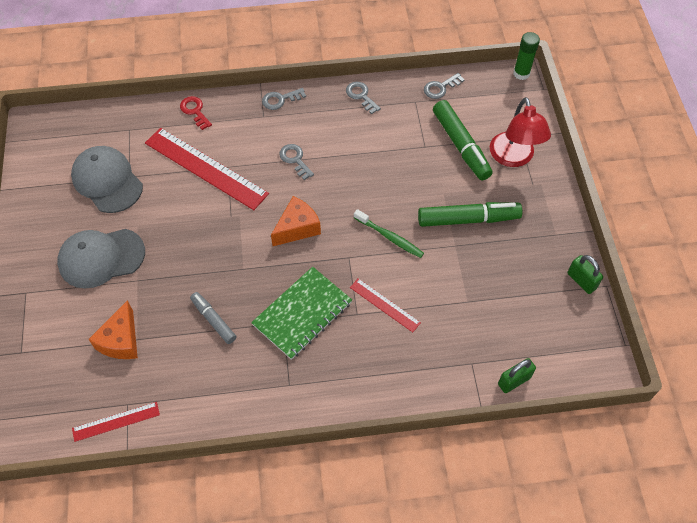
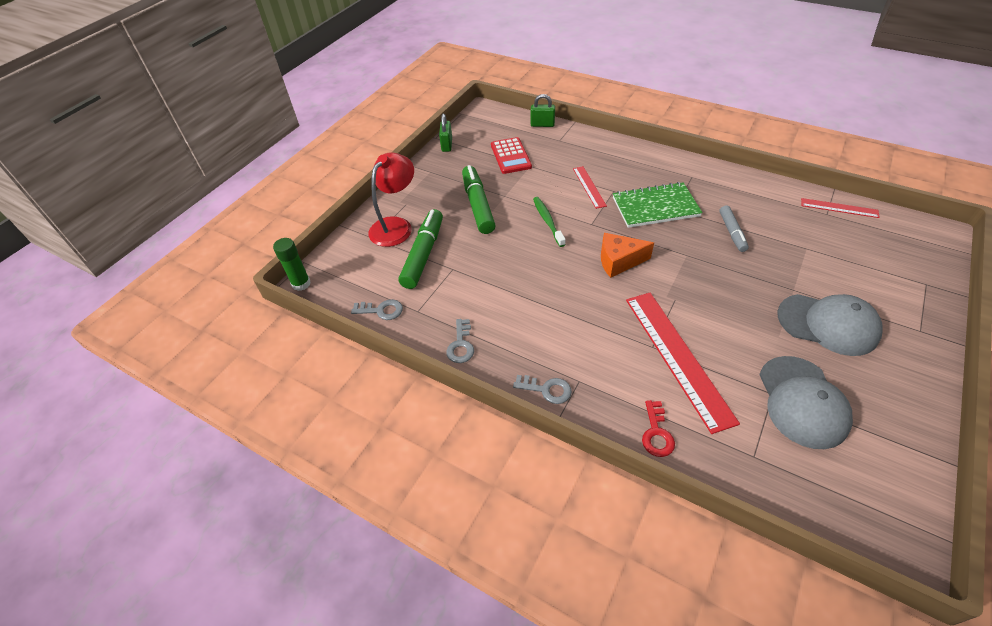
camera: 140 degrees left, 10 degrees down
(121, 340) = (822, 253): orange cheese -> none
(295, 159) = (578, 317): grey key -> none
(468, 219) = (478, 205): green marker -> green marker turned 45 degrees clockwise
(500, 304) = (510, 156): none -> red calculator

